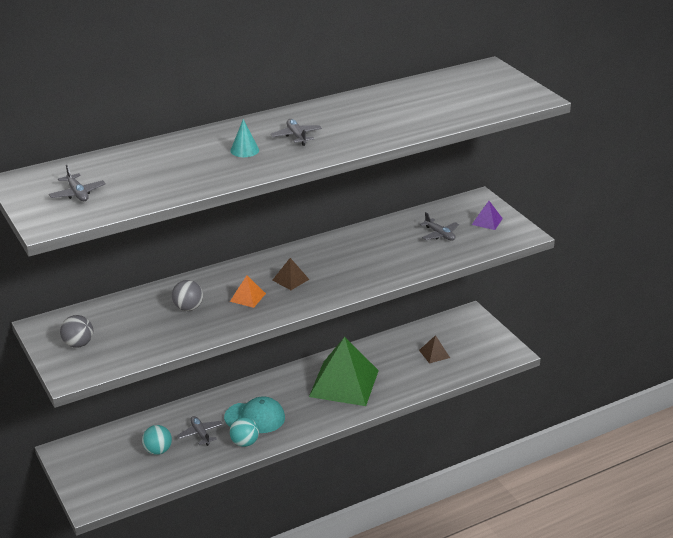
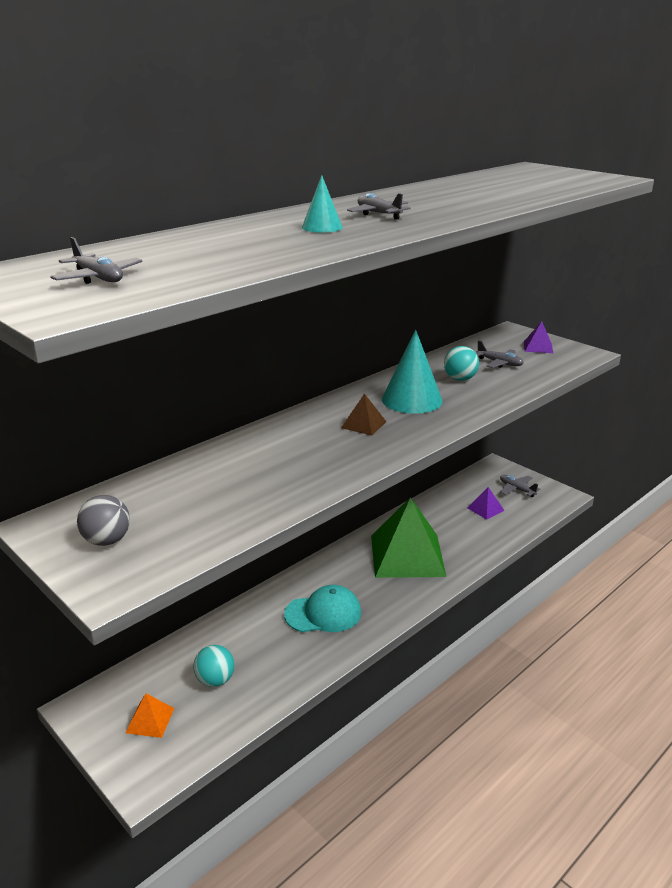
camera: 15 degrees left, 5 degrees down
(188, 308) = (249, 472): grey ball -> none
(200, 434) = (263, 647): grey plane -> grey plane (517, 489)
(244, 443) = (325, 648): turquoise ball -> turquoise ball (460, 379)
(248, 297) = (322, 450): orange pyramid -> orange pyramid (150, 720)
(341, 262) = (412, 400): none -> turquoise cone
(434, 354) = (485, 509): brown pyramid -> purple pyramid

